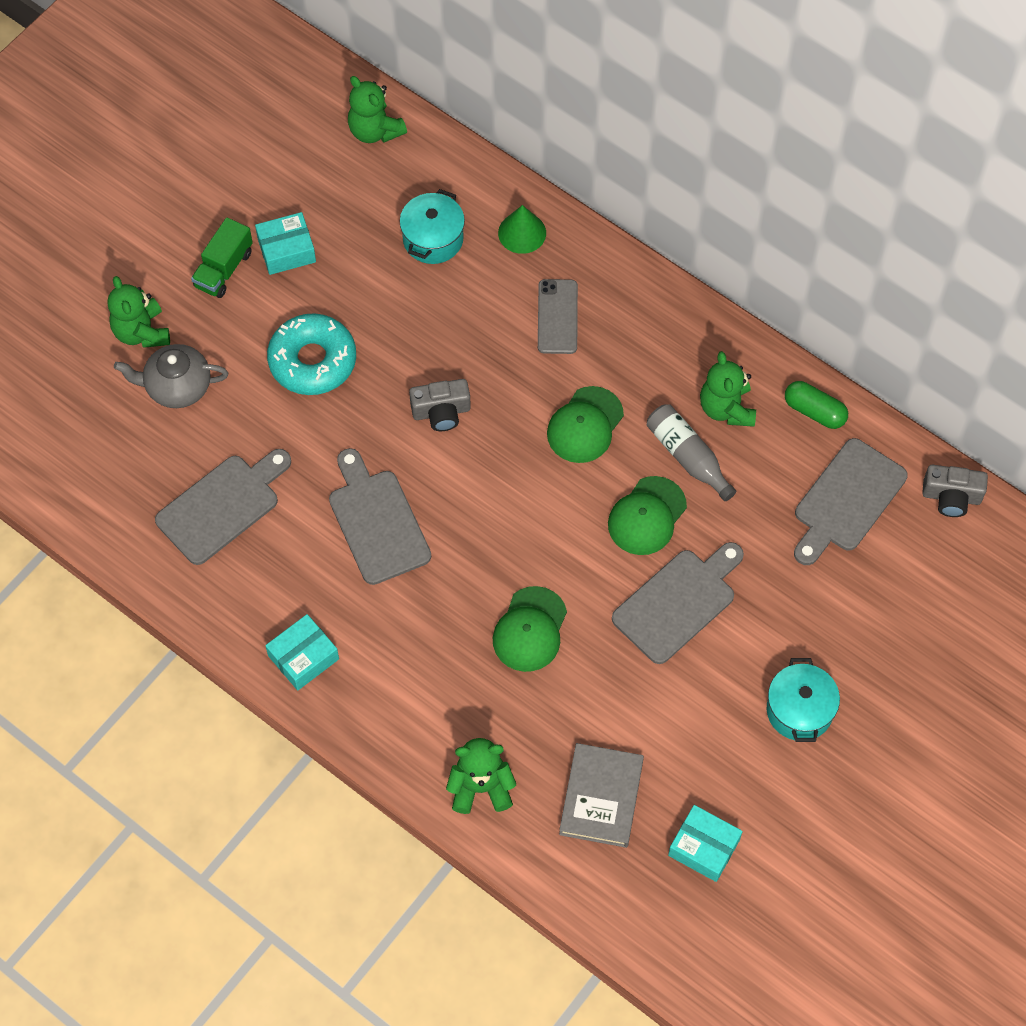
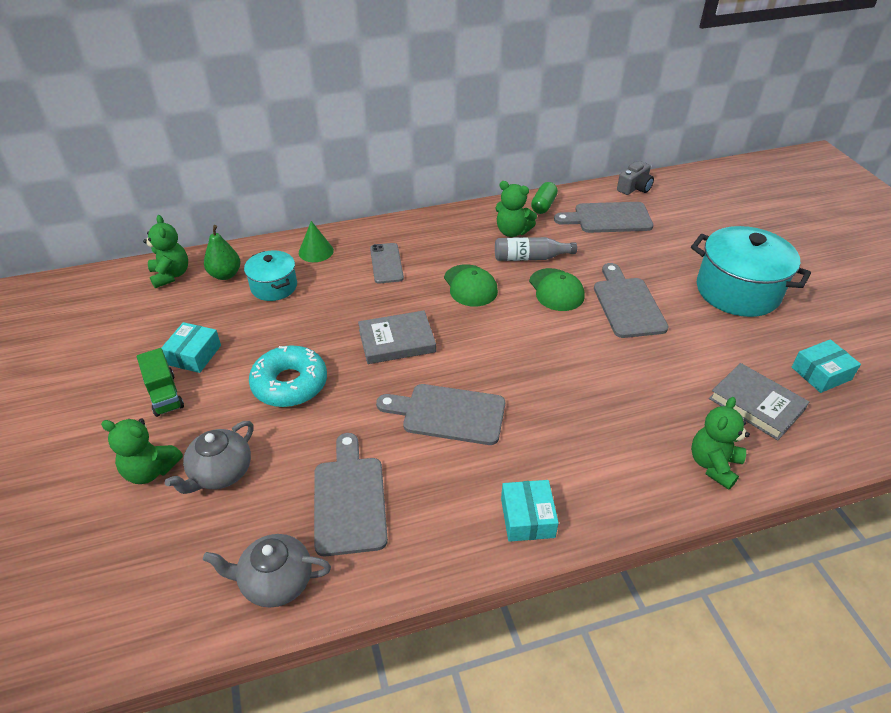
camera: 55 degrees left, 20 degrees down
(112, 508) = (276, 582): none -> grey teapot
(375, 131) = (171, 275): green teddy bear -> green teddy bear turned 105 degrees counterclockwise
(415, 179) = (225, 275): none -> green pear
(441, 412) = (397, 341): grey camera -> grey book
(530, 629) = (598, 377): green cap -> none
(557, 317) = (386, 263): grey phone -> grey phone turned 45 degrees clockwise
(799, 710) = (737, 291): turquoise pot -> turquoise pot, size x1.77
(814, 411) = (543, 205): green capsule -> green capsule turned 45 degrees counterclockwise
(846, 500) = (608, 218): grey cutting board -> grey cutting board turned 105 degrees clockwise

